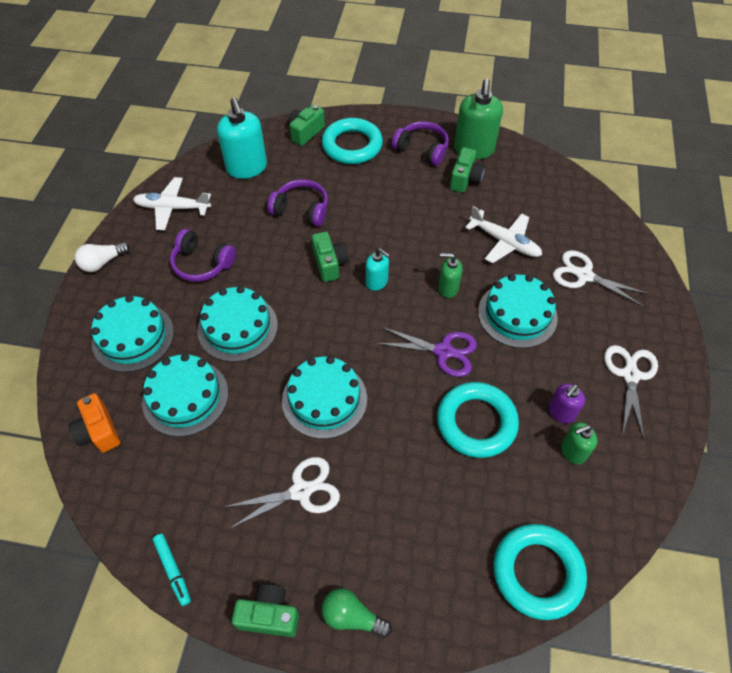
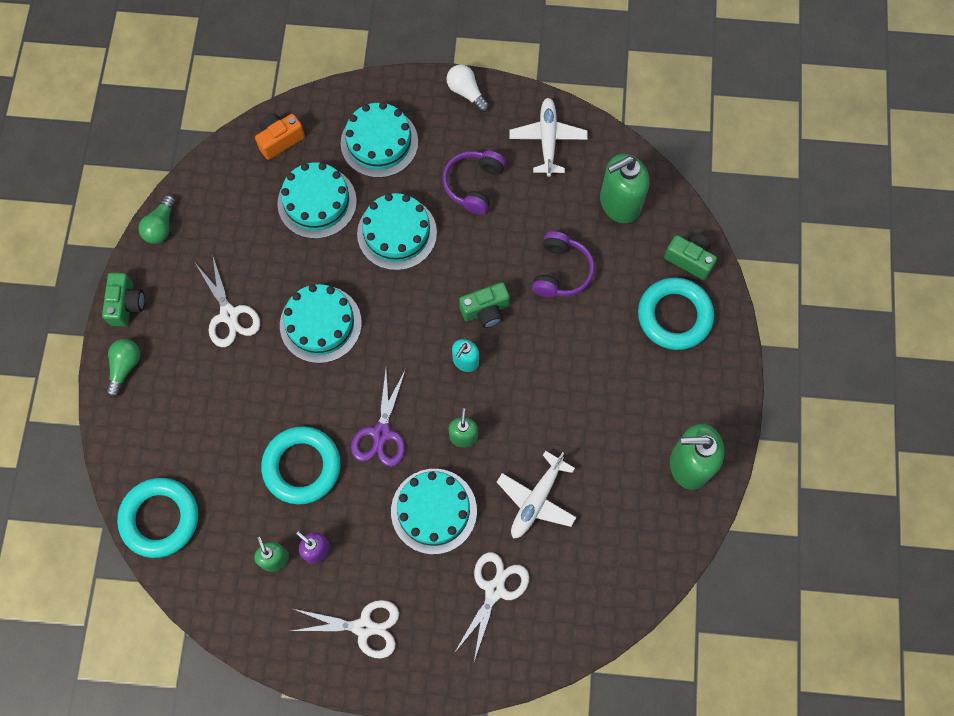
camera: 85 degrees right, 15 degrees up
(173, 570) = (161, 226): turquoise marker -> green light bulb
(247, 168) = (619, 203): turquoise soap dispenser -> green soap dispenser
(422, 149) = (679, 400): purple headphones -> none
(465, 179) = (633, 454): green camera -> none

